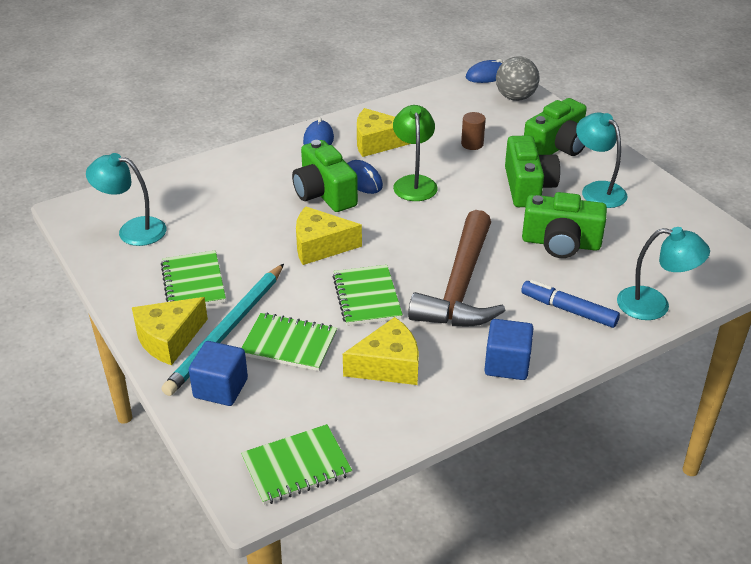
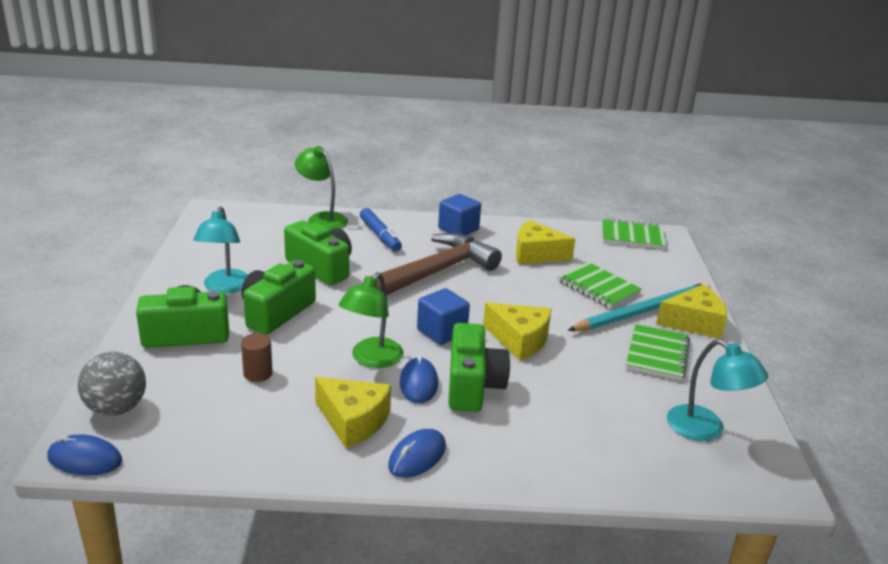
camera: 150 degrees left, 10 degrees down
(220, 388) = (663, 282): blue cube -> blue cube (442, 332)
(366, 297) = (514, 292): green notebook -> none
(654, 305) = (322, 218): turquoise lamp -> green lamp

